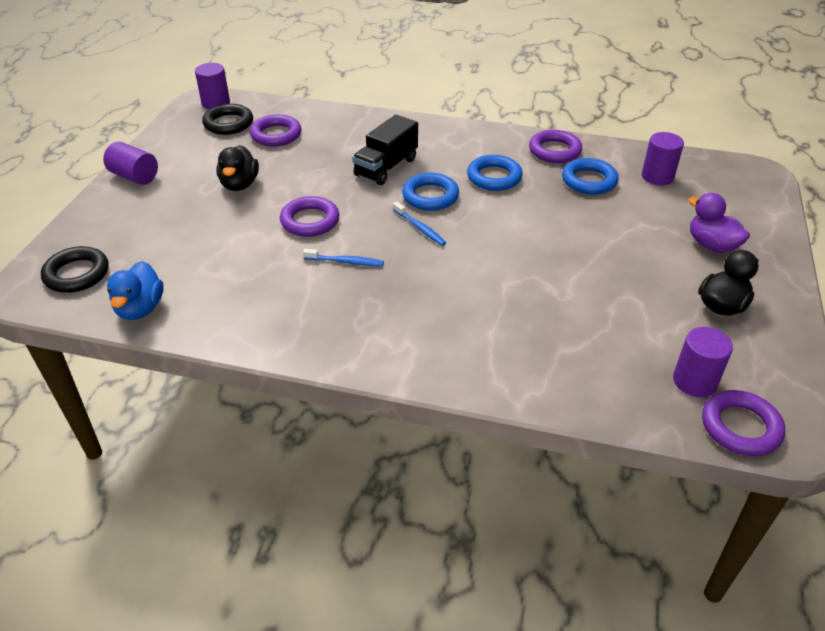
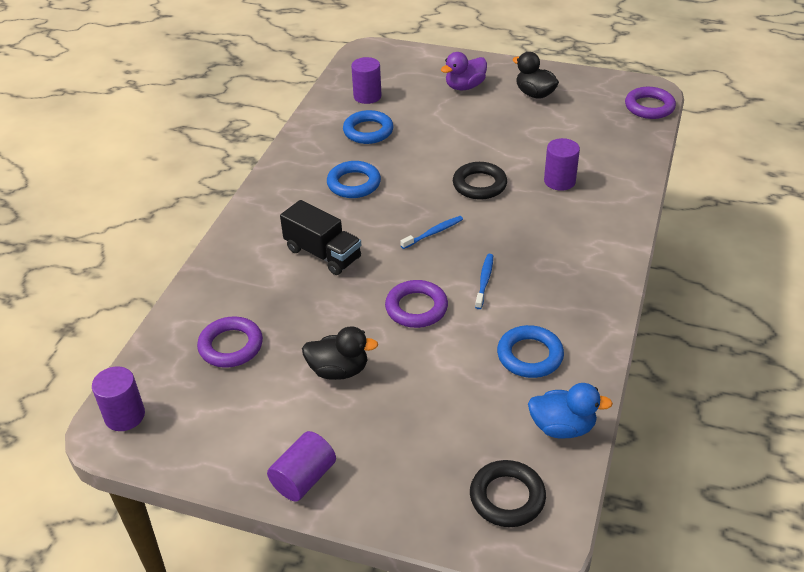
camera: 85 degrees left, 0 degrees up
(228, 123) = (188, 395): black ring -> black ring (479, 185)
(430, 196) = (381, 225): blue ring -> blue ring (530, 355)
(554, 151) = (314, 144): purple ring -> none
(694, 381) = (612, 117): purple cylinder -> purple cylinder (559, 181)

